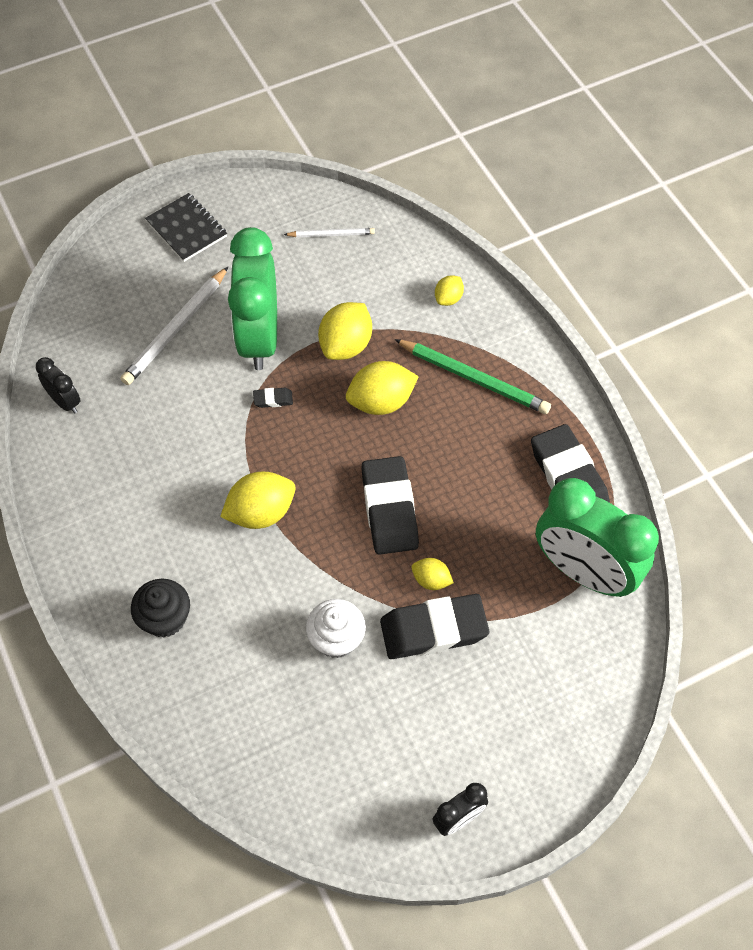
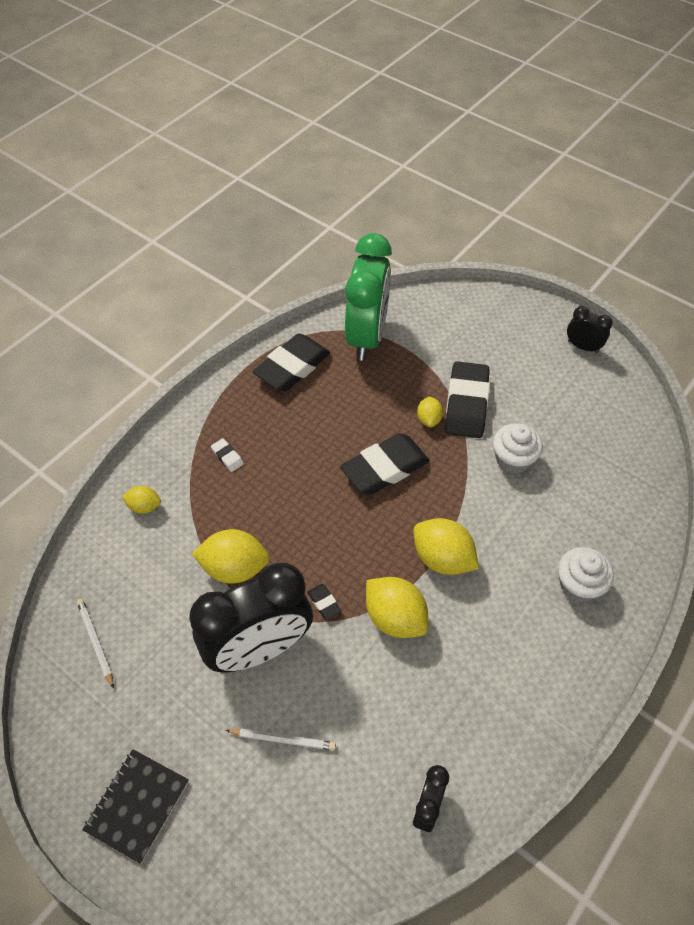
camera: 115 degrees left, 5 degrees down
(165, 618) = (579, 585): black cupcake -> white cupcake
(176, 329) = (282, 739): white pencil -> white pencil, size x0.57
(259, 338) = (259, 649): green clock -> black clock
(381, 402) = (284, 515): yellow lemon -> yellow lemon (395, 618)
(433, 630) = (466, 404): black eraser -> black eraser turned 45 degrees clockwise
(473, 379) = (227, 457): green pencil -> white eraser

